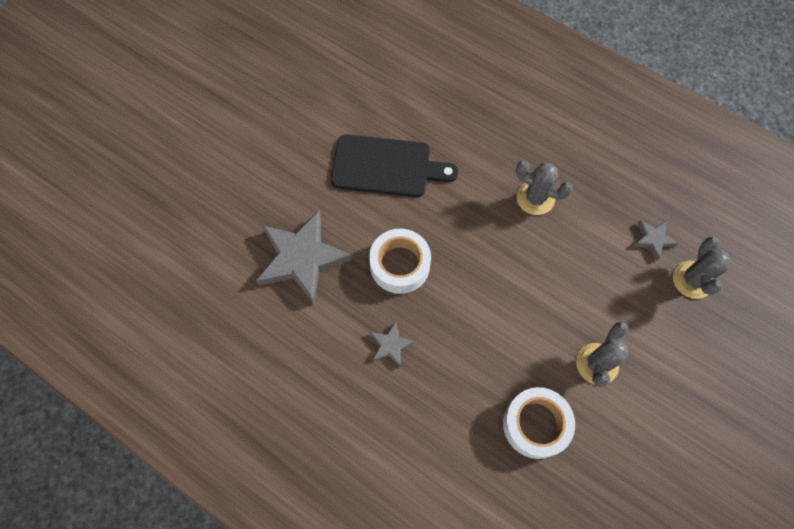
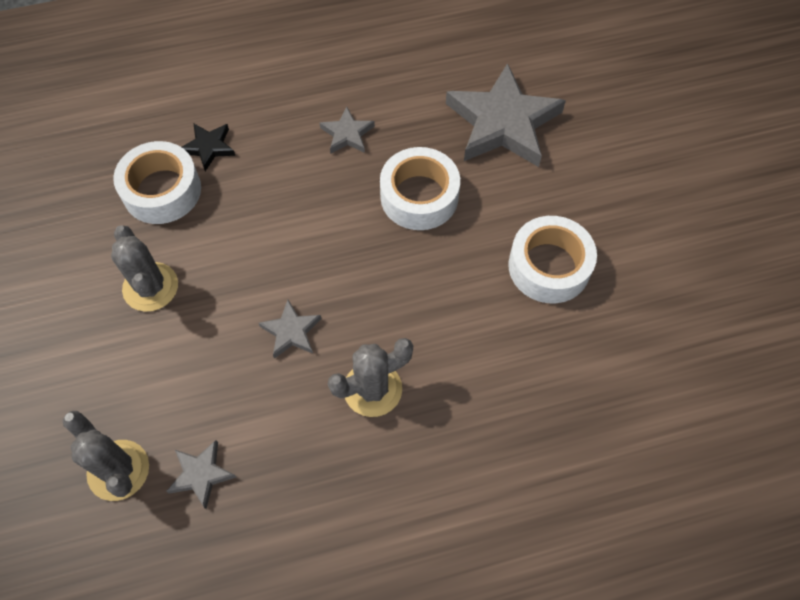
camera: 130 degrees right, 5 degrees down
(386, 166) = (549, 266): black cutting board -> white tape
(478, 427) = (209, 147): none -> black star
(545, 262) = (291, 332): none -> grey star

